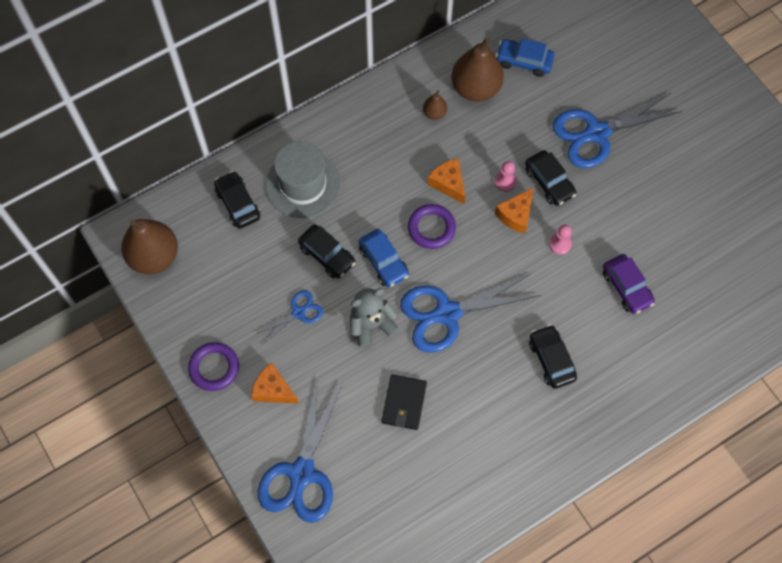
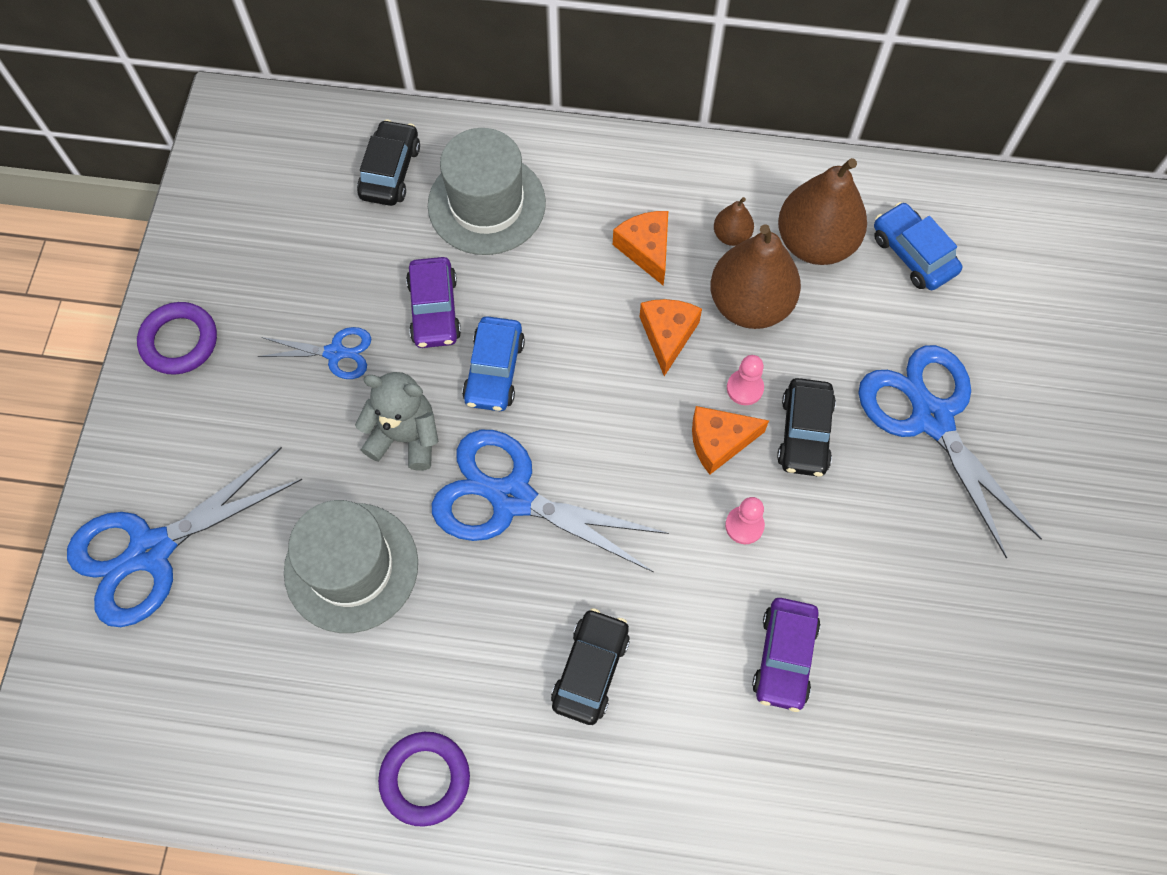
camera: 40 degrees right, 0 degrees up
(154, 256) = (241, 162): brown pear -> brown pear (750, 304)
(273, 390) = (218, 421): orange cheese -> orange cheese (646, 249)
(327, 255) = (434, 310): black car -> purple car
(404, 403) = (351, 567): black wallet -> grey hat
(431, 228) = (593, 375): purple ring -> purple ring (425, 779)
(597, 133) = (931, 418): blue scissors -> blue scissors turned 45 degrees clockwise

